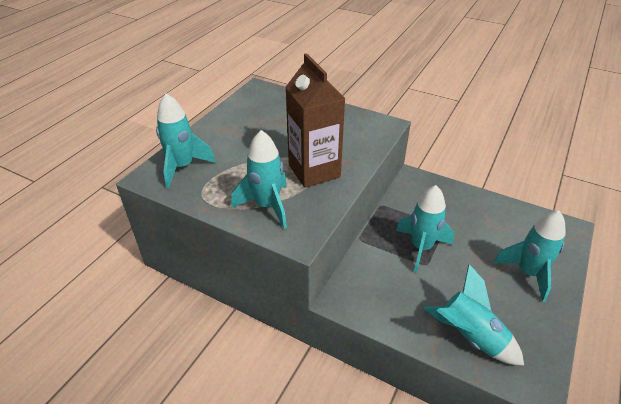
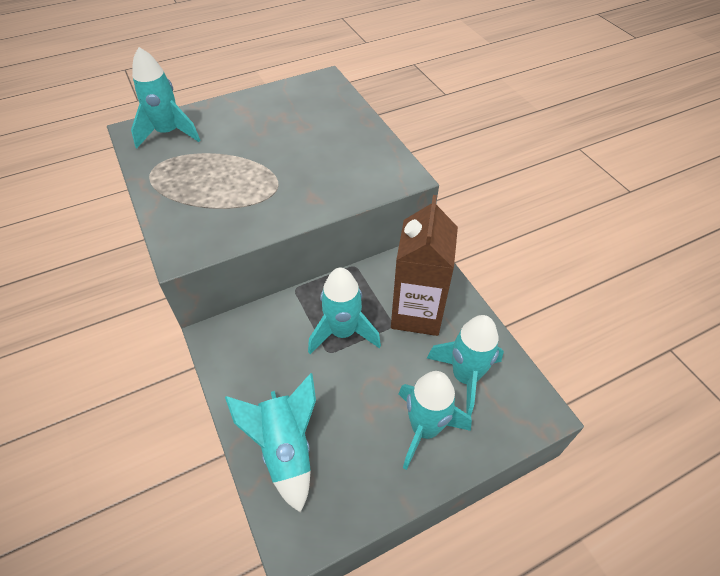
camera: 35 degrees right, 10 degrees up
(267, 206) = (190, 206): turquoise rocket -> turquoise rocket (465, 377)
(314, 171) = (271, 192): brown carton -> brown carton (417, 313)

